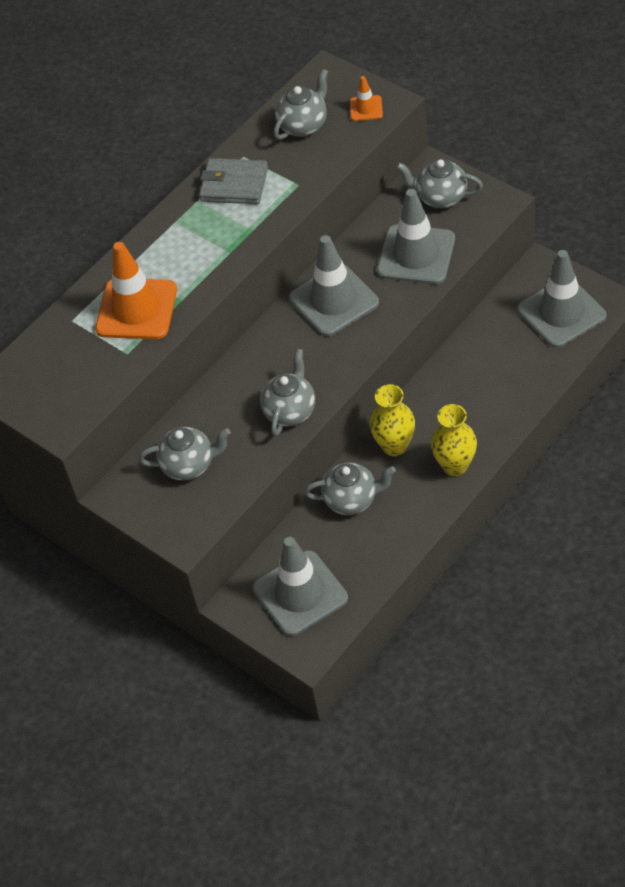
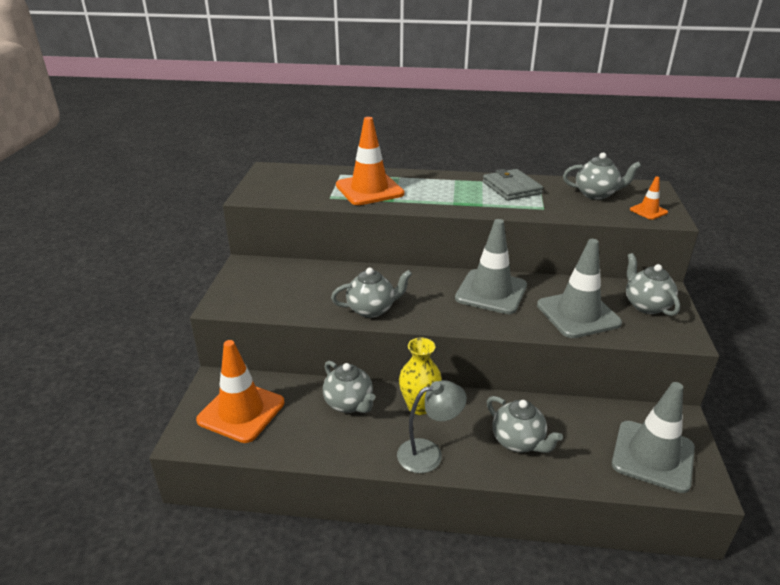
camera: 50 degrees right, 20 degrees down
(189, 465) = (289, 284): grey teapot -> grey teapot (518, 442)
(300, 593) = (241, 411): grey traffic cone -> orange traffic cone
(455, 465) = (429, 453): yellow vase -> grey lamp

